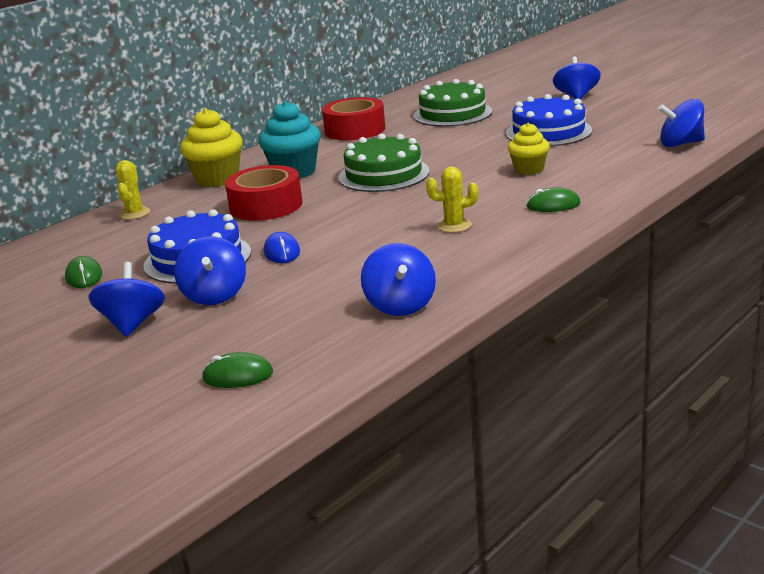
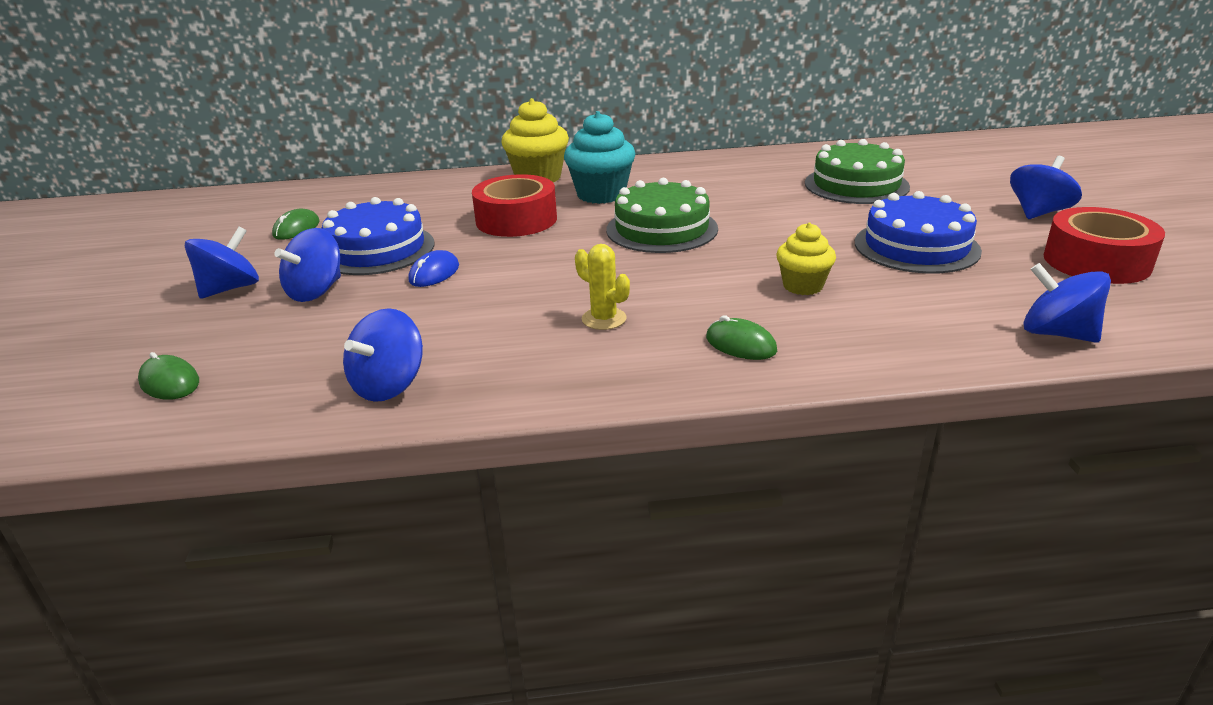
camera: 40 degrees right, 5 degrees up
(134, 213) = (429, 186): yellow cactus -> none
(355, 130) = (732, 169): red tape -> red tape (1096, 261)

